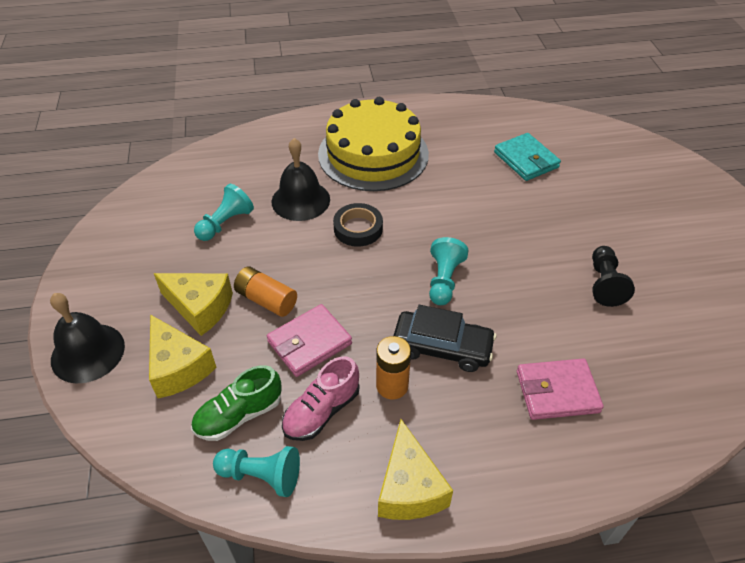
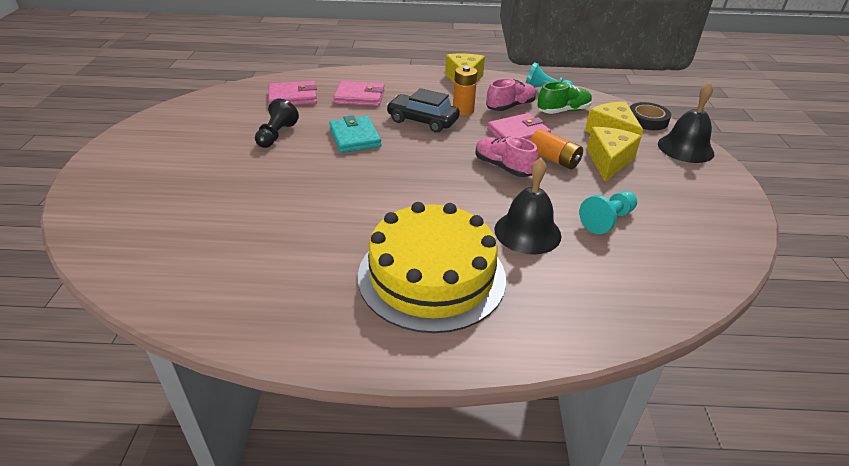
camera: 170 degrees left, 10 degrees down
(200, 307) = (609, 161): yellow cheese -> yellow cheese turned 75 degrees clockwise
(326, 276) = (503, 167): none -> pink shoe
(358, 228) = (468, 198): black tape -> black tape (647, 120)
(444, 280) = (403, 152): turquoise pawn -> none
(526, 160) = (246, 240): turquoise wallet -> turquoise wallet (355, 137)
(650, 370) = (293, 97): none -> pink wallet

